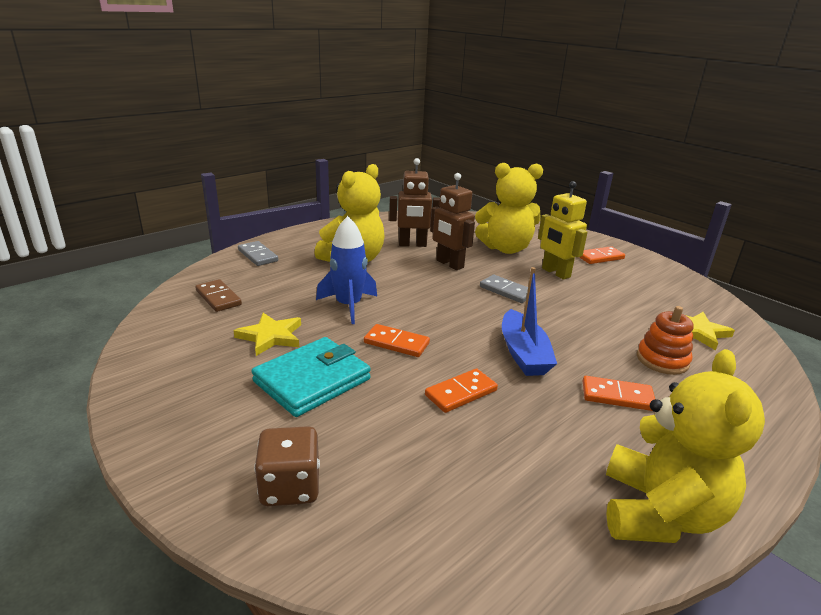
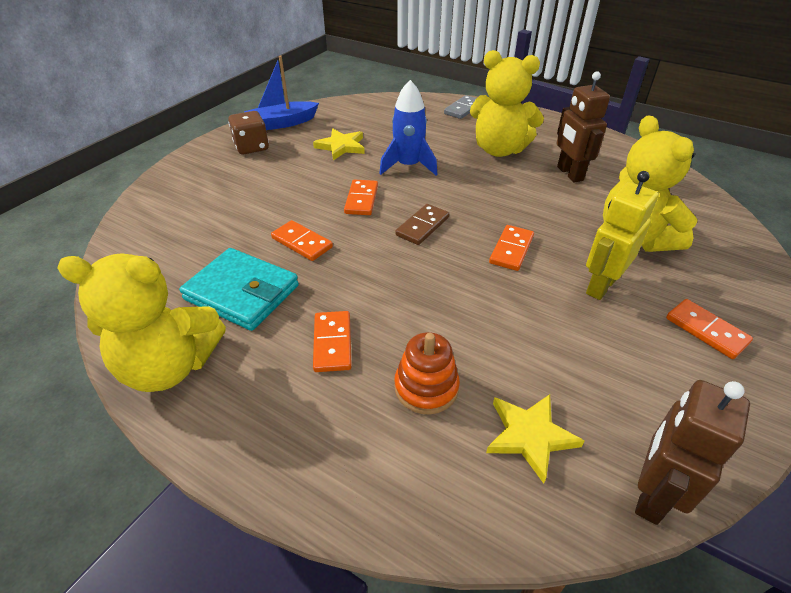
camera: 75 degrees right, 15 degrees up
(218, 298) = (382, 114): brown domino -> brown domino (422, 226)
(290, 487) = (186, 192): brown dice -> brown dice (251, 147)
(312, 380) = (293, 175): turquoise wallet -> turquoise wallet (242, 292)
(449, 264) = (543, 203): brown robot -> brown robot (651, 494)
(506, 291) = (511, 250): grey domino -> orange domino
(523, 353) = (382, 273): blue boat -> blue boat (282, 123)

